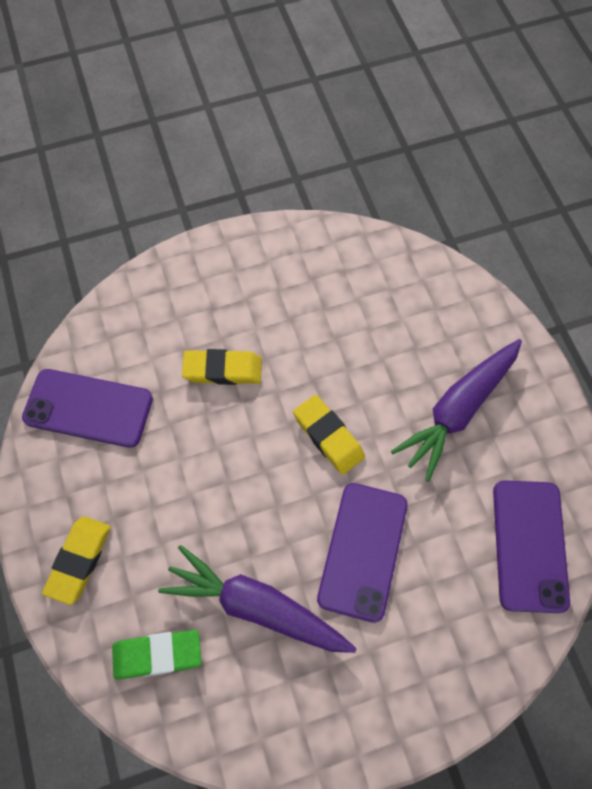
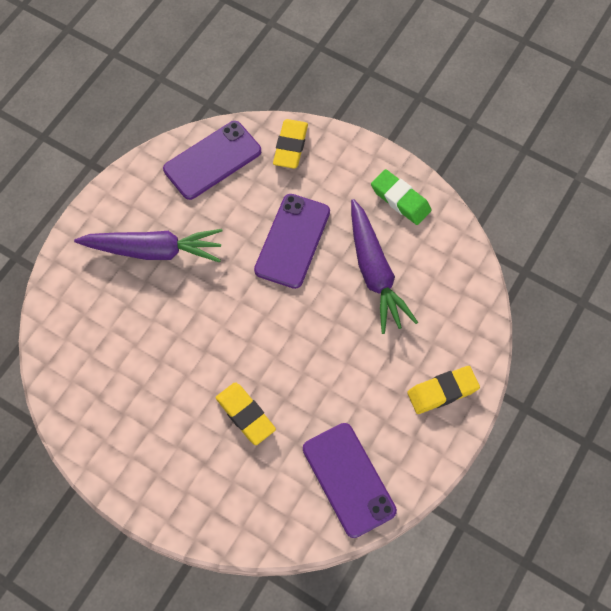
camera: 130 degrees left, 0 degrees up
(157, 655) = (447, 302): green eraser -> green eraser (400, 199)
(328, 436) = (237, 312): yellow eraser -> yellow eraser (290, 146)
(362, 551) = (292, 241): purple phone -> purple phone turned 45 degrees counterclockwise

